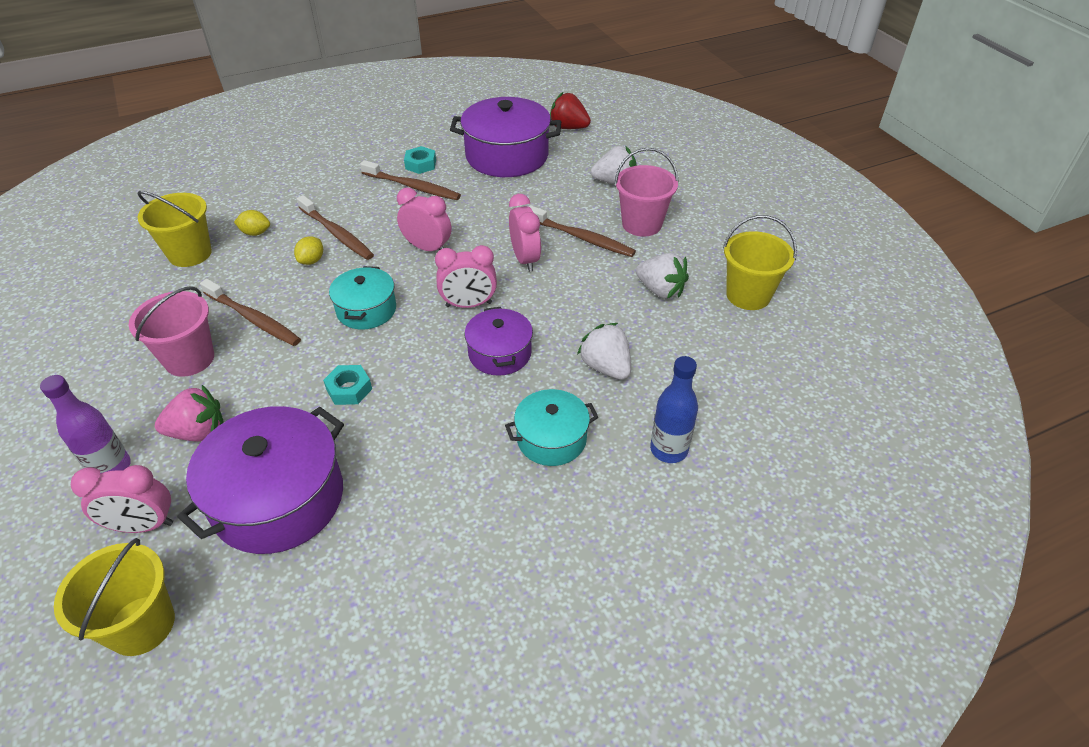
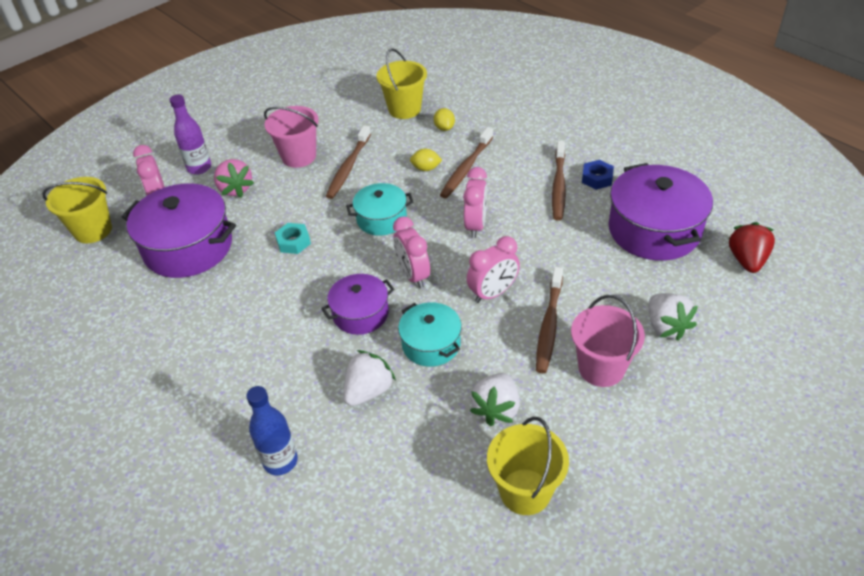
camera: 75 degrees right, 0 degrees up
(420, 164) = (597, 178): turquoise nut -> blue nut
(551, 439) = (273, 375): turquoise pot -> turquoise pot (431, 344)

